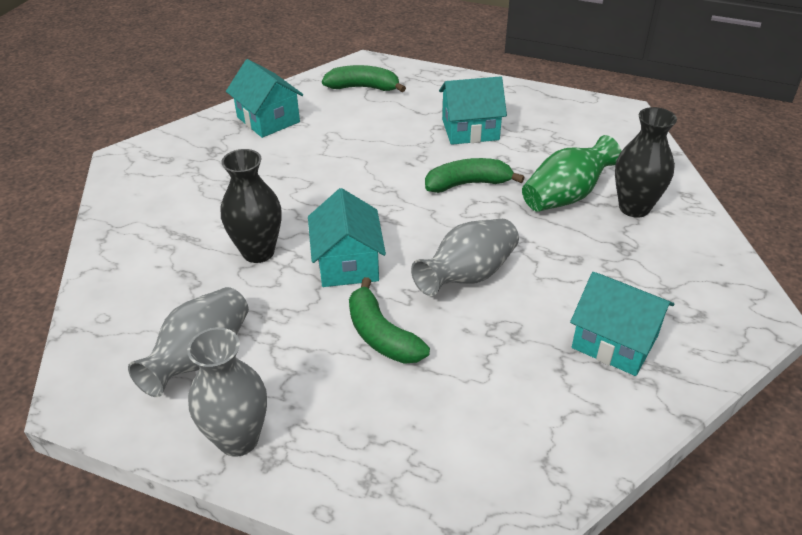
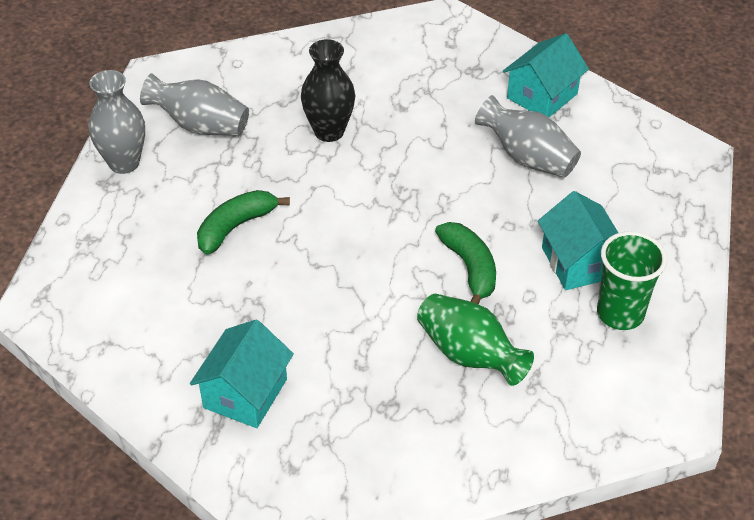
camera: 80 degrees right, 5 degrees up
(347, 263) = (324, 192): turquoise house -> none
(363, 87) = (637, 159): green banana -> none
(467, 275) = (321, 278): grey vase -> grey vase (527, 158)
(525, 119) = (620, 313): none -> green cup
(634, 208) = (462, 419): black vase -> none

